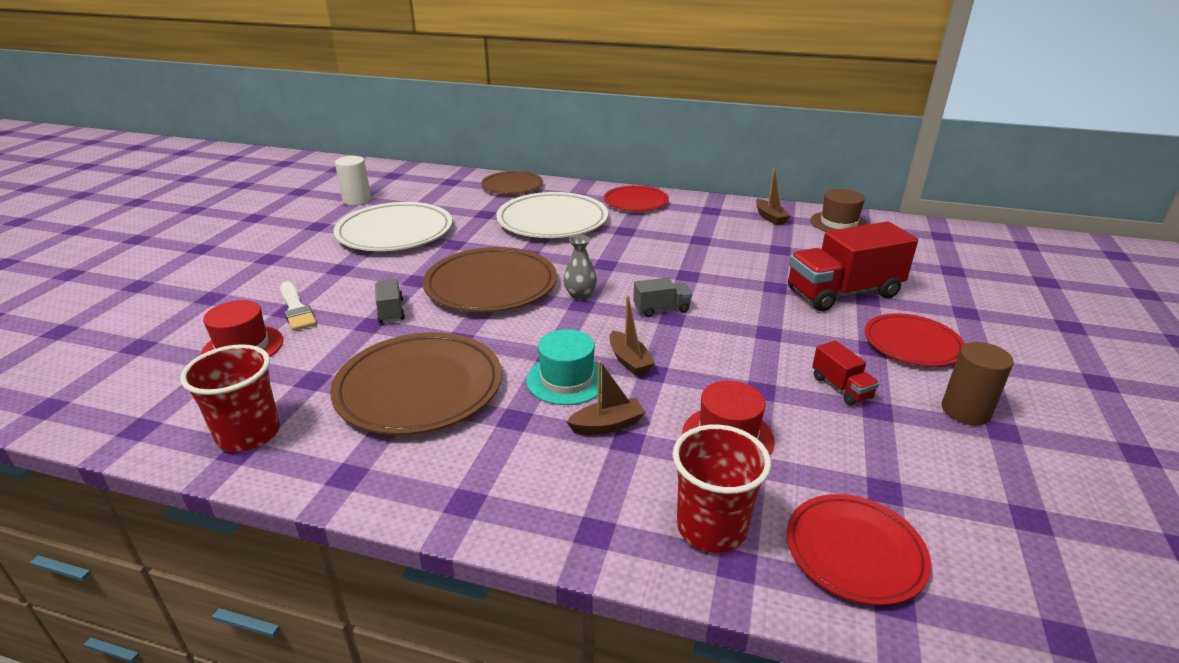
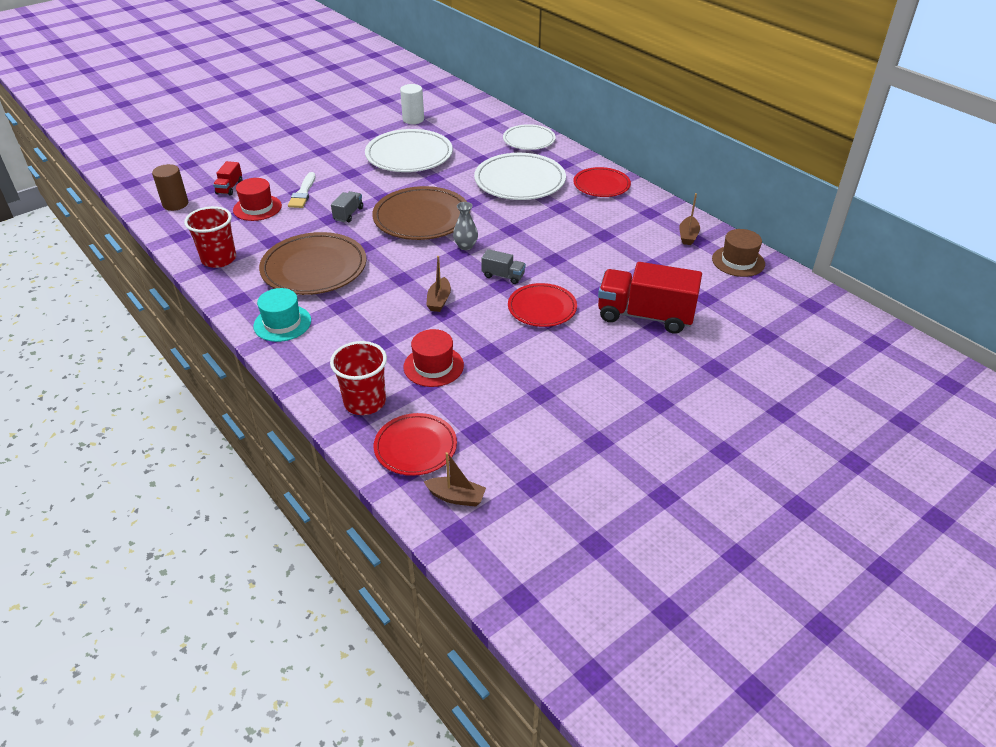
camera: 35 degrees right, 10 degrees up
(512, 186) = (529, 140): brown plate -> white plate
(567, 380) = (391, 296): turquoise hat -> turquoise hat (282, 323)
(607, 425) = (380, 330): brown boat -> brown boat (456, 497)
(841, 388) = (539, 372): red truck -> red truck (229, 187)
(912, 344) = (633, 369): red plate -> red plate (542, 308)
(965, 411) = (595, 421): brown cylinder -> brown cylinder (175, 204)

